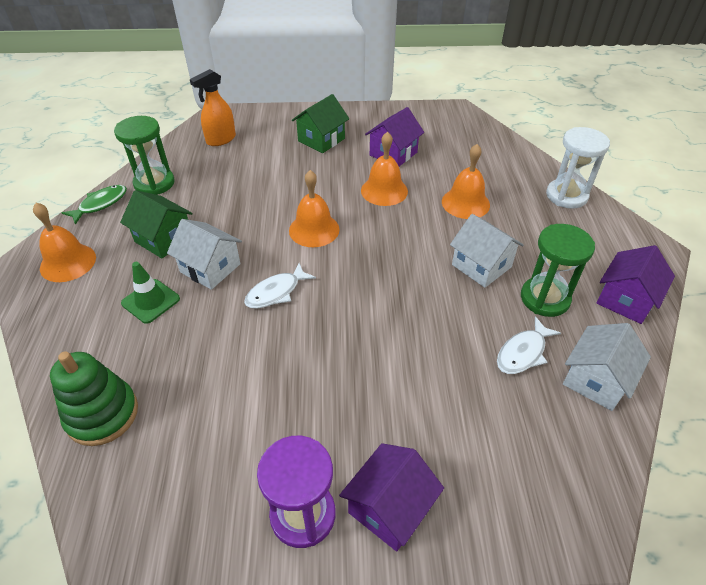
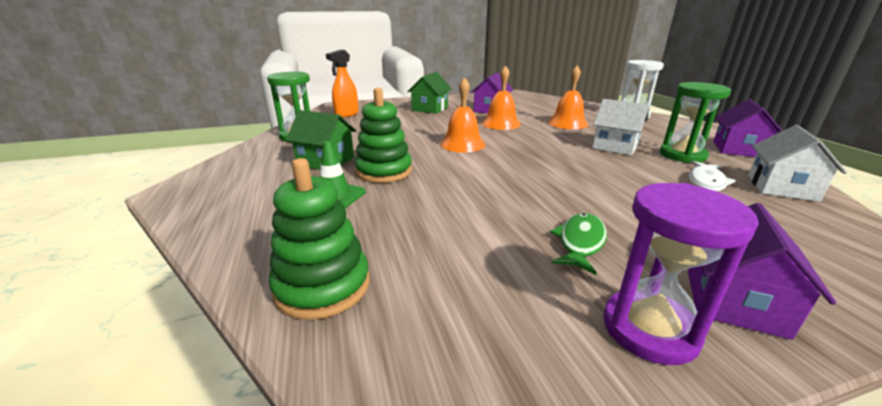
camera: 15 degrees left, 20 degrees down
(68, 262) = (228, 184): orange bell -> none
(100, 204) = (250, 150): green fish -> green fish (580, 242)
(210, 268) = (384, 171): white house -> green stacking toy
(276, 292) = (459, 177): white fish -> none

